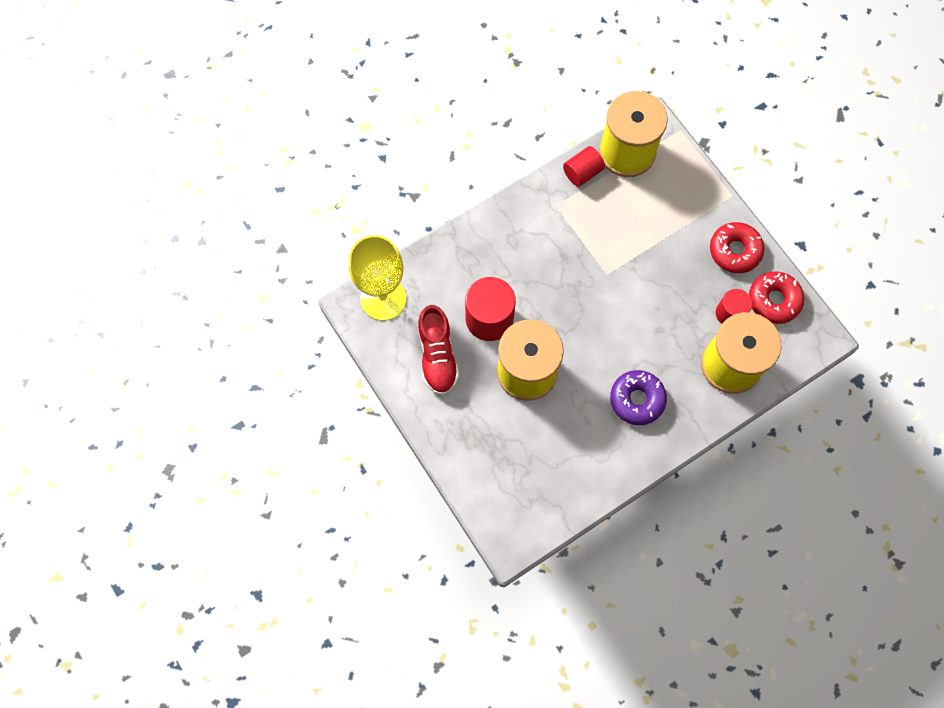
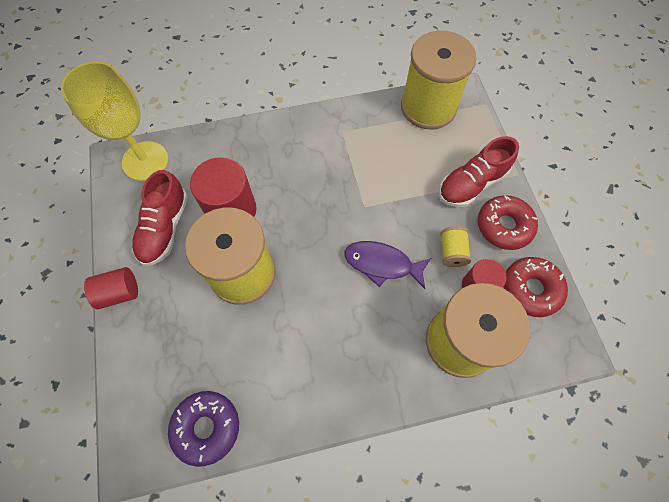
camera: 20 degrees right, 5 degrees down
(582, 172) = (379, 112): red cylinder -> red cylinder (119, 293)
(637, 399) = (342, 343): purple donut -> purple donut (206, 427)
(643, 321) = (382, 264): none -> purple fish
(694, 219) = (471, 184): none -> red shoe
(698, 290) = (452, 252): none -> yellow spool

